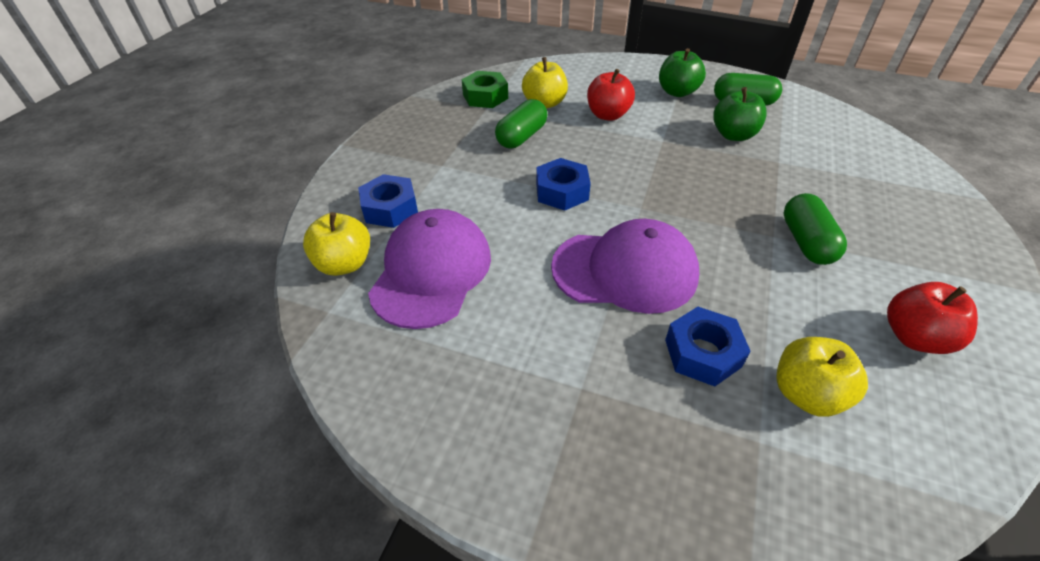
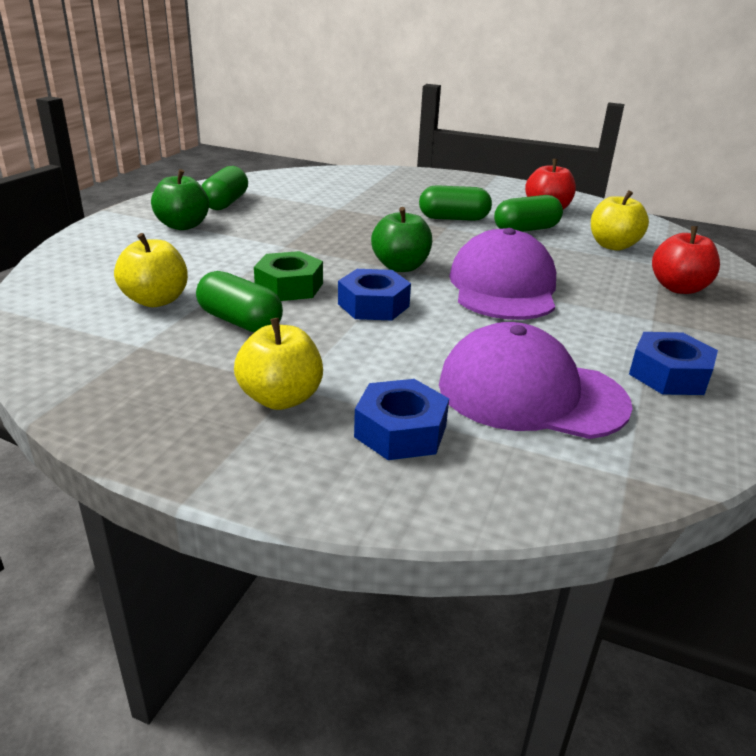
camera: 90 degrees left, 15 degrees down
(344, 264) = (532, 468): yellow apple -> yellow apple (281, 398)
(485, 96) = (99, 344): green nut -> green nut (289, 286)
(608, 115) = (213, 265): red apple -> red apple (678, 288)
(702, 353) = (591, 270): blue nut -> blue nut (669, 375)
(733, 135) = (287, 216): green apple -> green apple (400, 266)
(811, 305) = (526, 229): none -> green capsule

